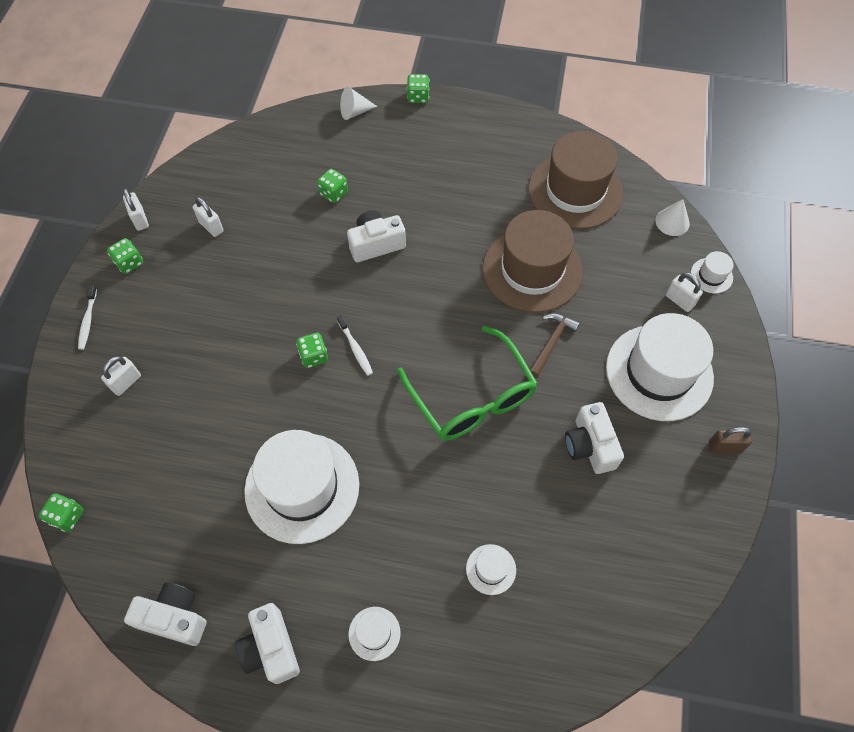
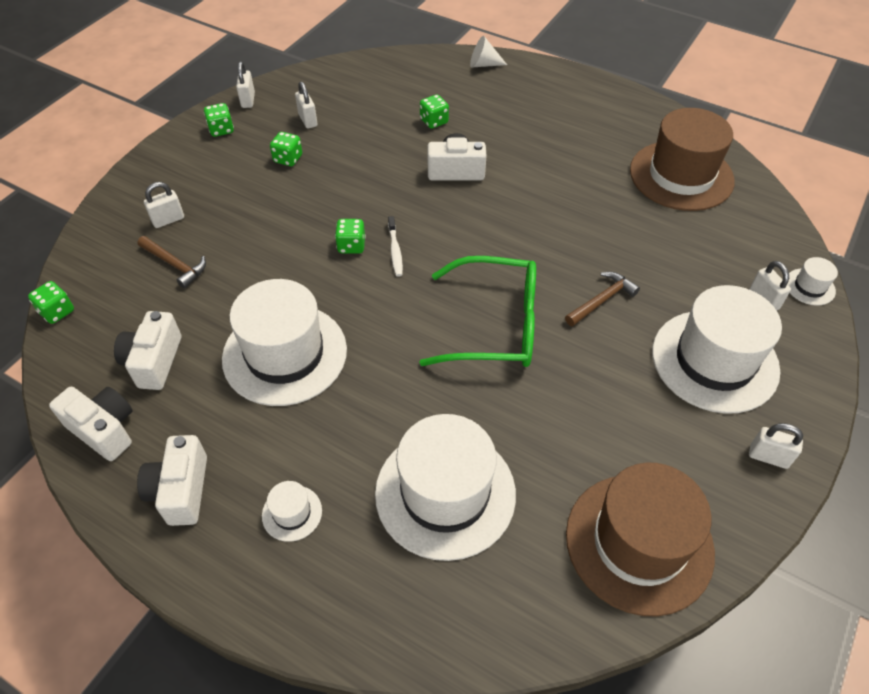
camera: 20 degrees right, 10 degrees down
(88, 321) = (161, 164): white toothbrush -> none
(157, 429) = (175, 264): none -> brown hammer
(418, 97) = (550, 66): green dice -> green dice (288, 159)
(472, 397) = (495, 325): green glasses -> green glasses turned 75 degrees counterclockwise
(491, 569) = (445, 493): white hat -> white hat, size x2.38
(532, 270) = (607, 231): brown hat -> brown hat (639, 542)
(590, 446) = (606, 408): white camera -> white camera (154, 361)
(672, 222) = (780, 227): white cone -> none
(724, 447) = (768, 457): brown padlock -> white padlock

